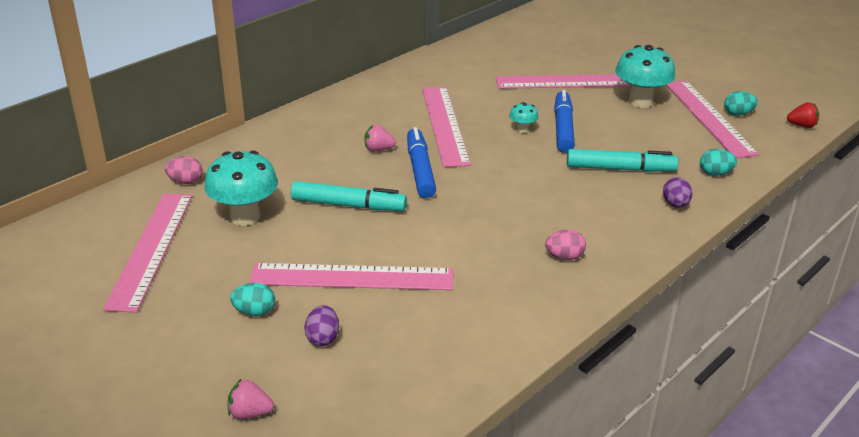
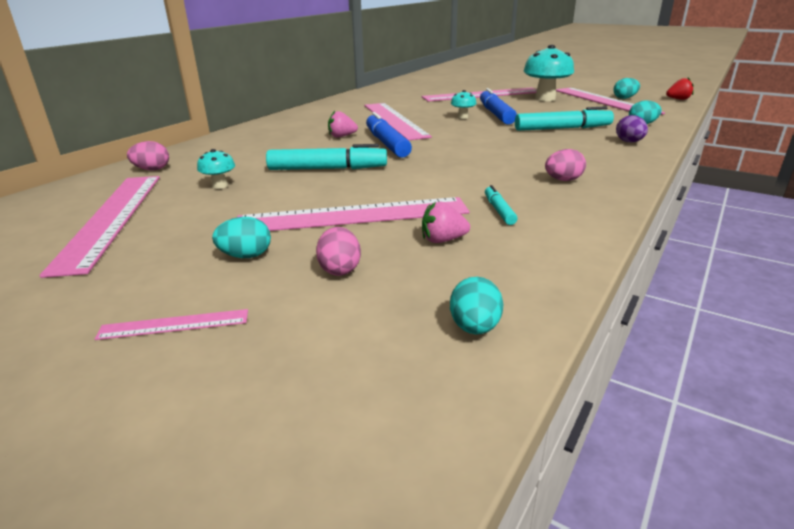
camera: 10 degrees left, 5 degrees down
(197, 371) = (174, 324): none -> pink ruler
(245, 217) = (220, 186): turquoise mushroom -> turquoise mushroom, size x0.47
(250, 413) = (261, 364): pink strawberry -> pink strawberry (443, 240)
(323, 338) = (340, 269): purple egg -> pink egg
(399, 409) = (474, 327): none -> turquoise egg
(480, 290) = (499, 210): none -> turquoise marker

